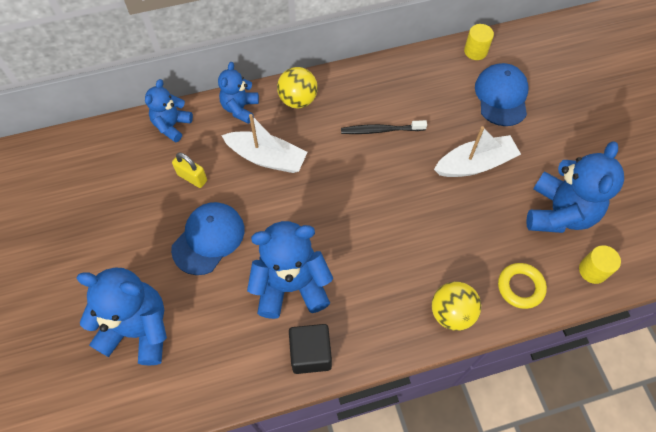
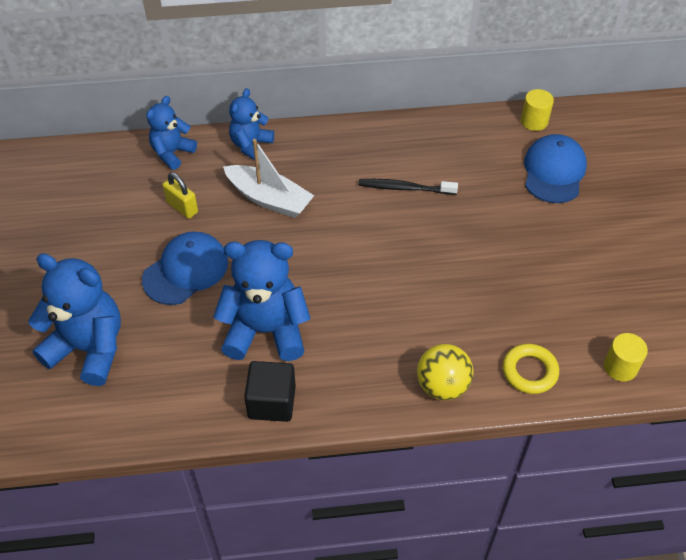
camera: 10 degrees right, 10 degrees down
(298, 100) = (318, 145): yellow ball -> none
(475, 164) = (506, 237): white boat -> none
(558, 213) = (593, 301): blue teddy bear -> none

